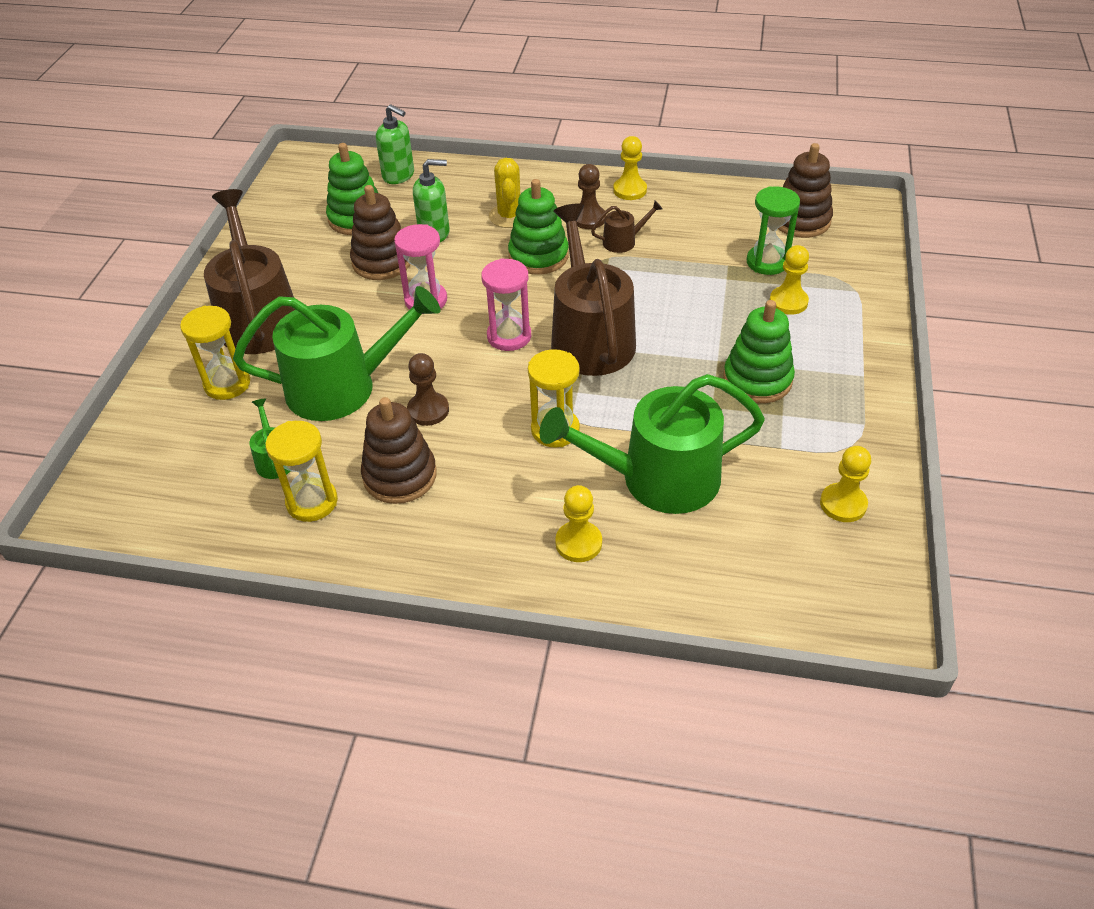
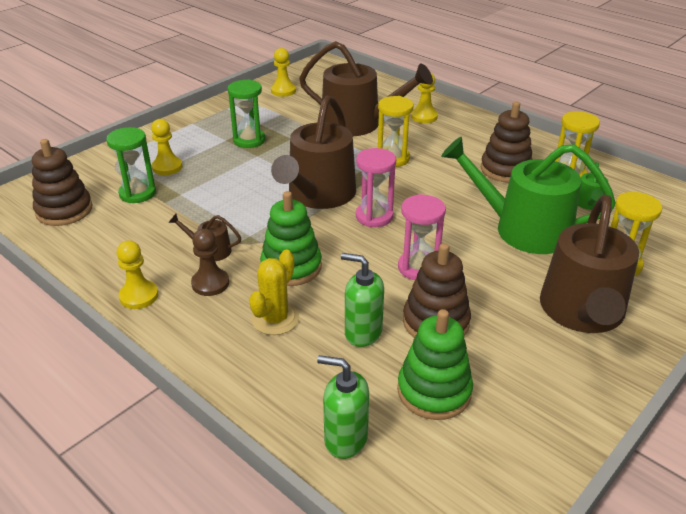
camera: 150 degrees left, 10 degrees down
(399, 176) = (345, 439): green soap dispenser -> green soap dispenser turned 45 degrees counterclockwise
(428, 410) = (466, 194): brown pawn -> none
(658, 478) = (358, 123): green watering can -> brown watering can
(757, 380) = (249, 140): green stacking toy -> green hourglass

